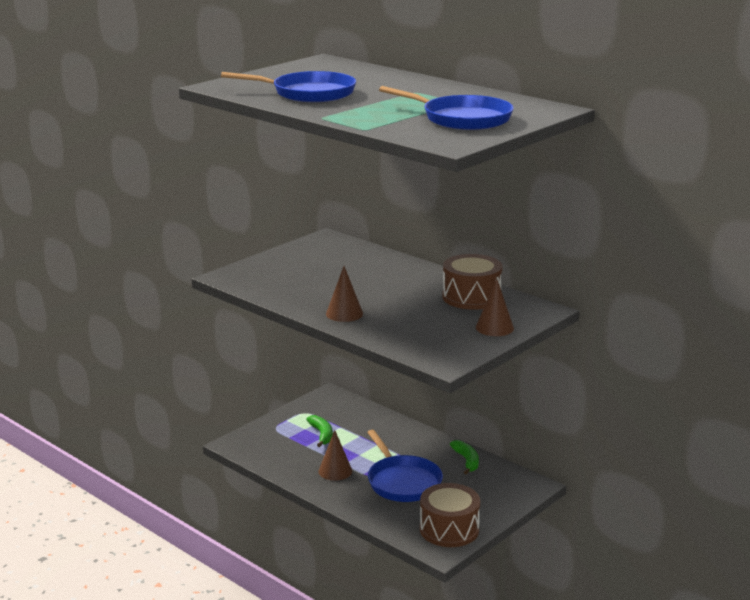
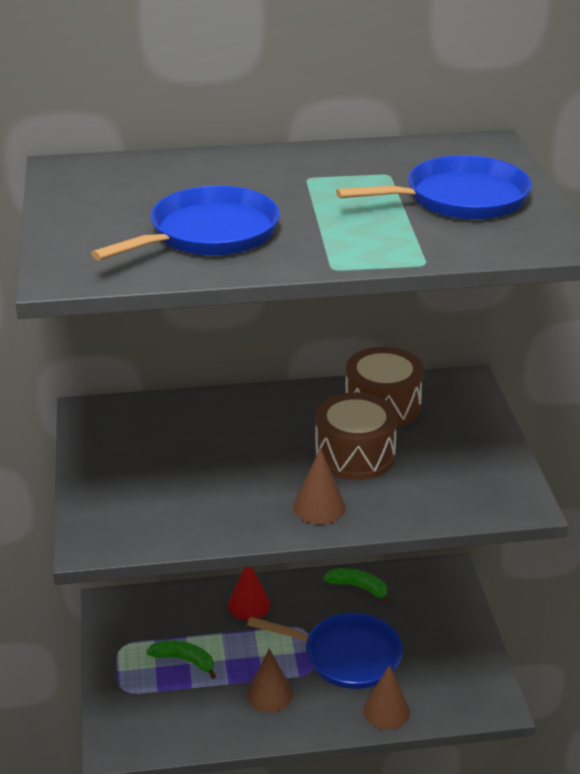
camera: 50 degrees left, 10 degrees up
(394, 433) = (249, 604): none -> red cone
(449, 529) = (465, 676): brown drum -> brown drum (355, 455)
(494, 328) = (472, 431): brown cone -> brown cone (386, 711)

